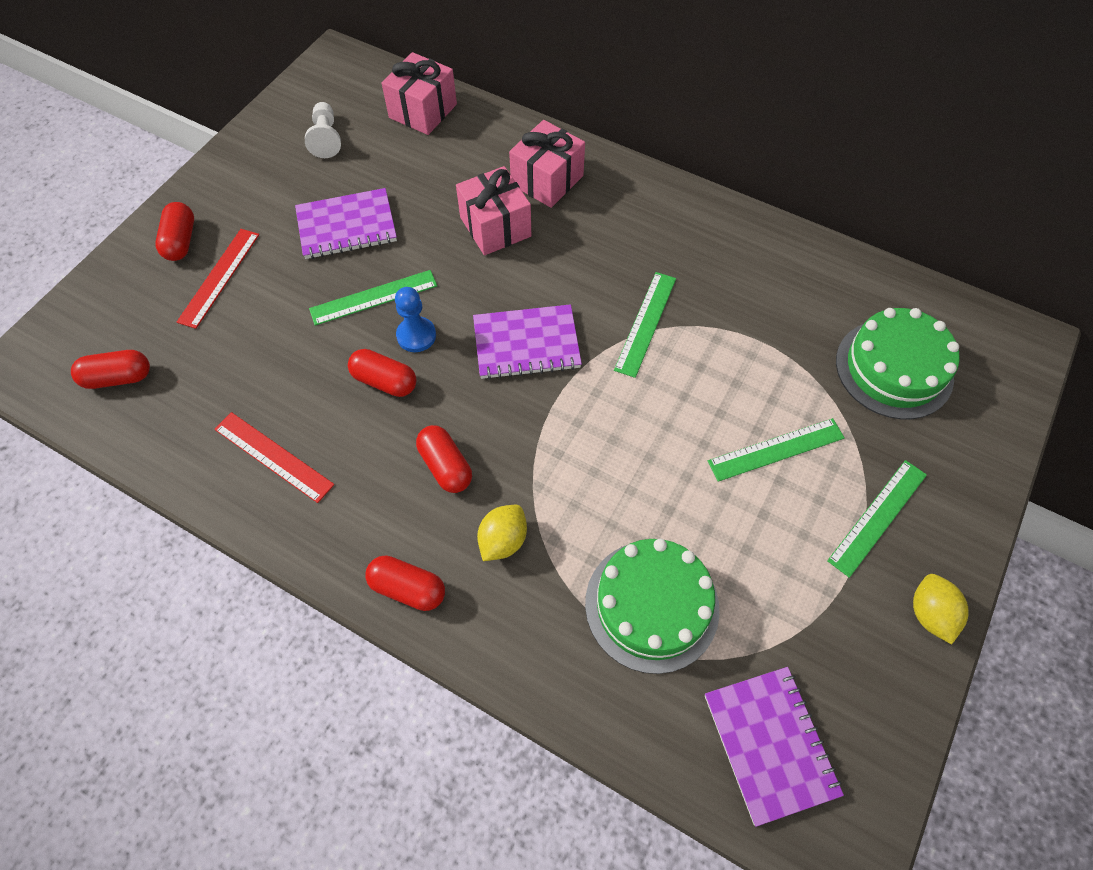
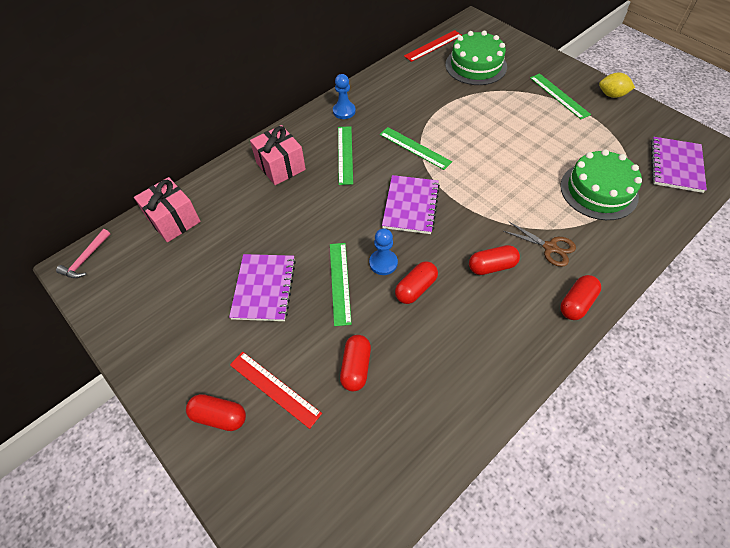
camera: 70 degrees left, 5 degrees down
(118, 378) = (351, 485): red capsule -> red capsule (356, 367)
(273, 457) = (461, 370): red ruler -> red ruler (433, 46)
(326, 138) = (163, 288): white pawn -> none
(348, 62) = (85, 259): none -> pink hammer
(495, 227) = (307, 201): pink gift -> none
(503, 540) = (550, 247): yellow lemon -> brown scissors
(687, 217) = (344, 111): none -> blue pawn
(770, 744) = (676, 166): purple notebook -> purple notebook turned 75 degrees counterclockwise
(776, 449) = (513, 119): green ruler -> green ruler (345, 154)

